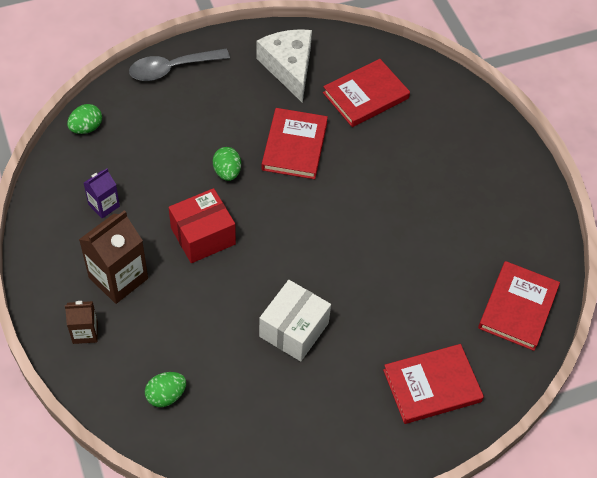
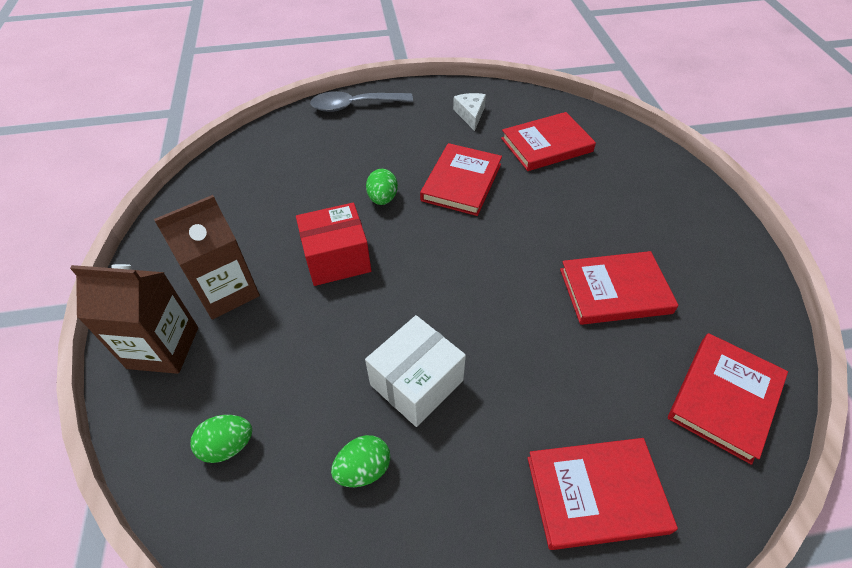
camera: 15 degrees right, 5 degrees down
(85, 332) = (163, 348): brown carton -> brown carton, size x1.80
(86, 128) = (253, 145): green egg -> green egg (363, 469)
(104, 205) = (242, 215): purple carton -> none
(289, 67) = (470, 114): white cheese -> white cheese, size x0.55
(436, 234) = (614, 291): none -> red book

